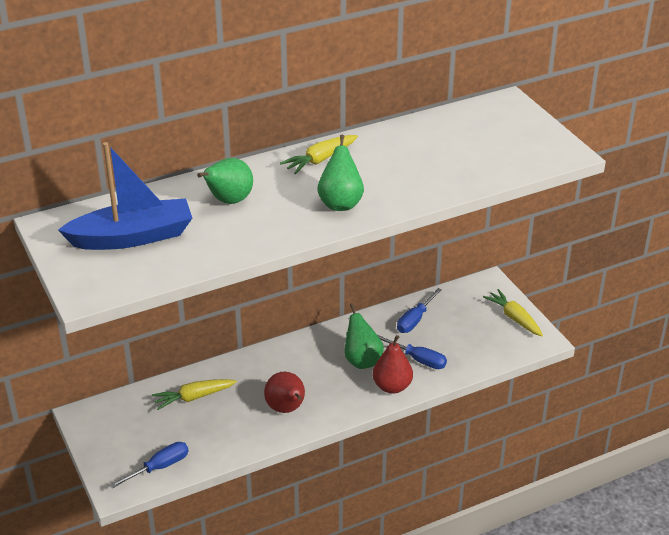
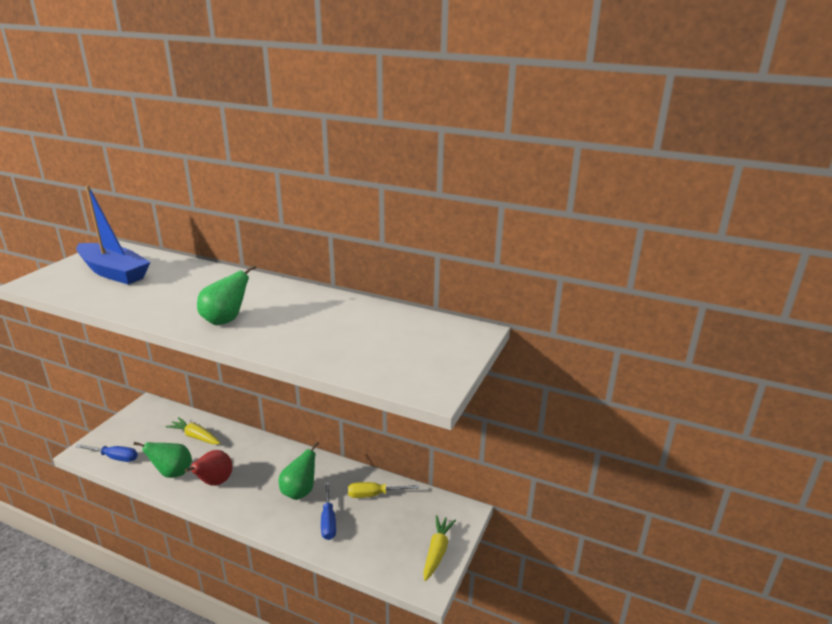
camera: 50 degrees right, 10 degrees down
(229, 201) = (188, 284): green pear -> green pear (173, 473)
(320, 160) = (280, 293): yellow carrot -> none
(392, 386) = (283, 523): red pear -> none
(415, 320) = (374, 495): blue screwdriver -> yellow screwdriver

